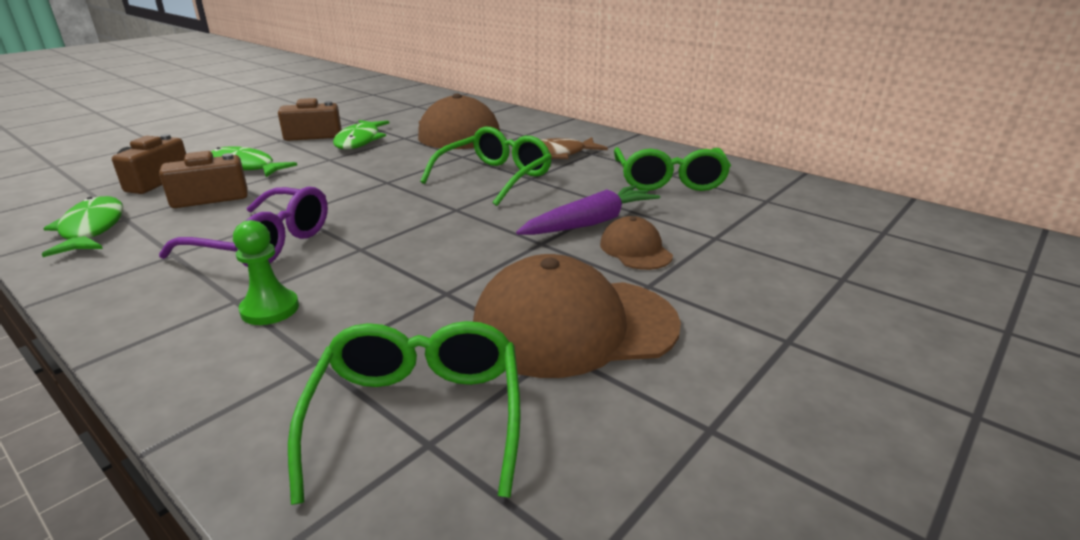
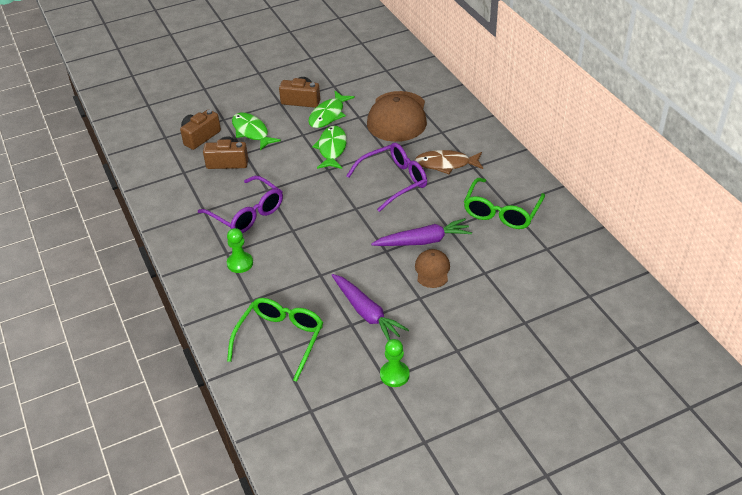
camera: 25 degrees right, 15 degrees up
(92, 229) = (168, 178): green fish -> green fish (332, 148)
(495, 177) = (394, 181): green glasses -> purple glasses
(574, 326) = (366, 313): brown cap -> purple carrot
(720, 414) = (394, 375): none -> green pawn

